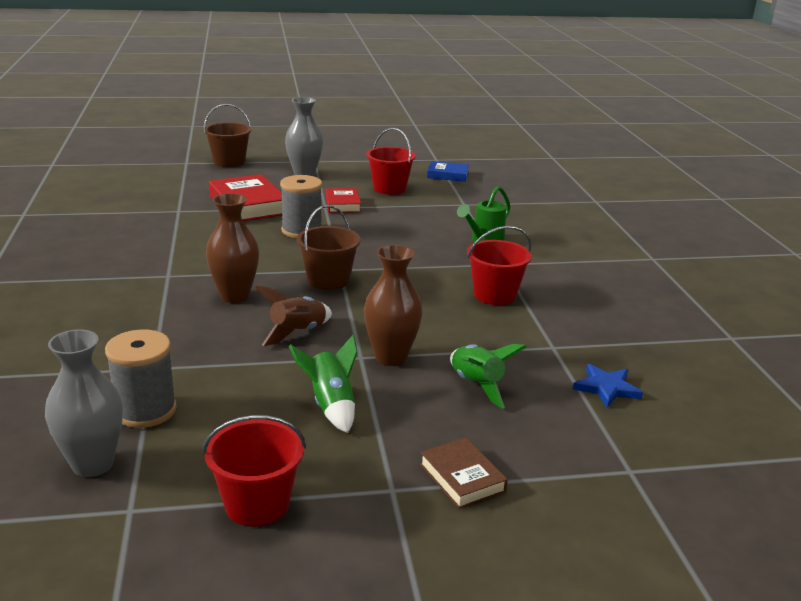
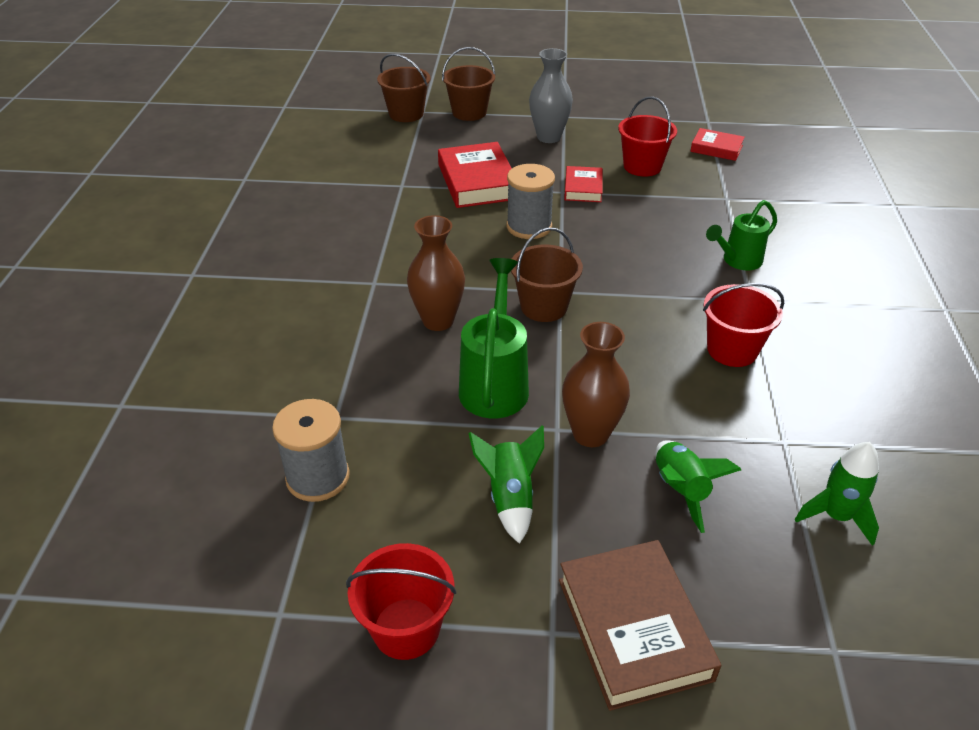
camera: 15 degrees right, 15 degrees up
(93, 464) = (254, 544): grey vase -> none
(171, 165) = (406, 114): none -> brown bucket
(297, 332) = (495, 383): brown rocket -> green watering can
(447, 175) = (716, 148): blue book -> red book
(462, 478) = (633, 628): brown book -> brown book, size x1.75
(606, 388) = (836, 516): blue star -> green rocket

